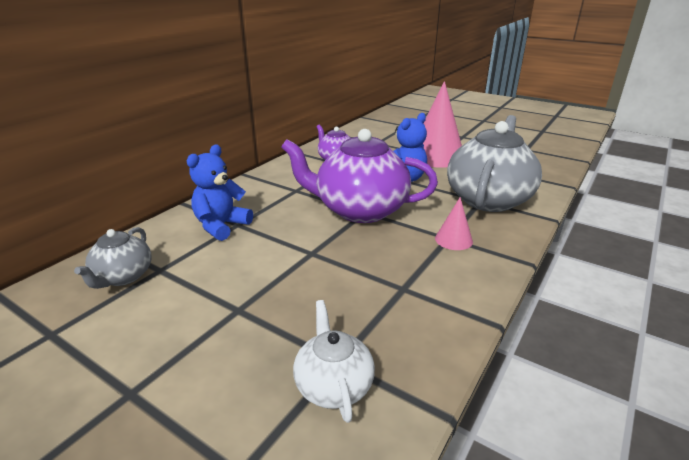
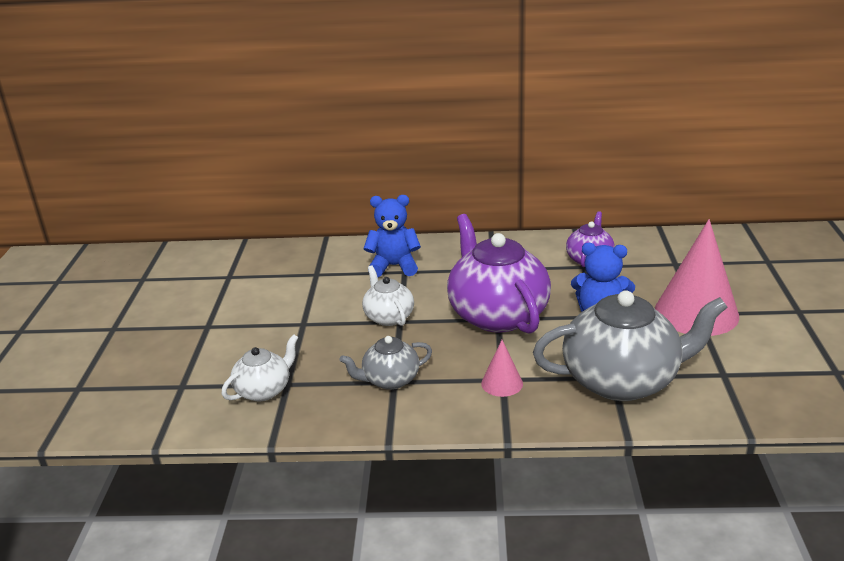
camera: 60 degrees right, 0 degrees up
(123, 277) = (296, 266): grey teapot -> grey teapot (390, 380)
(297, 256) = (388, 317): none -> white teapot

